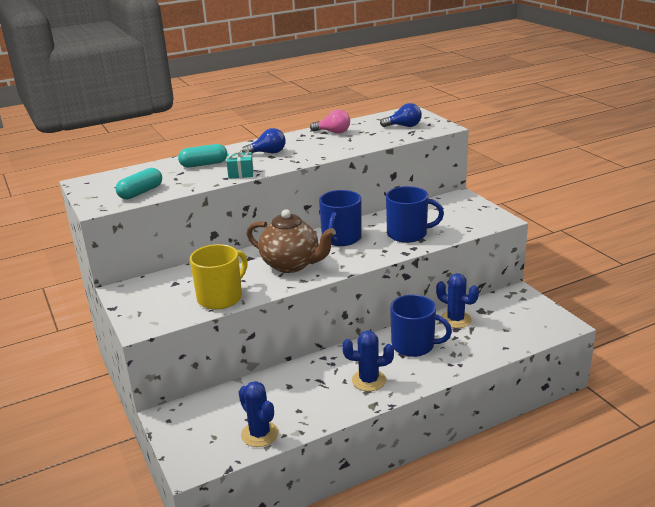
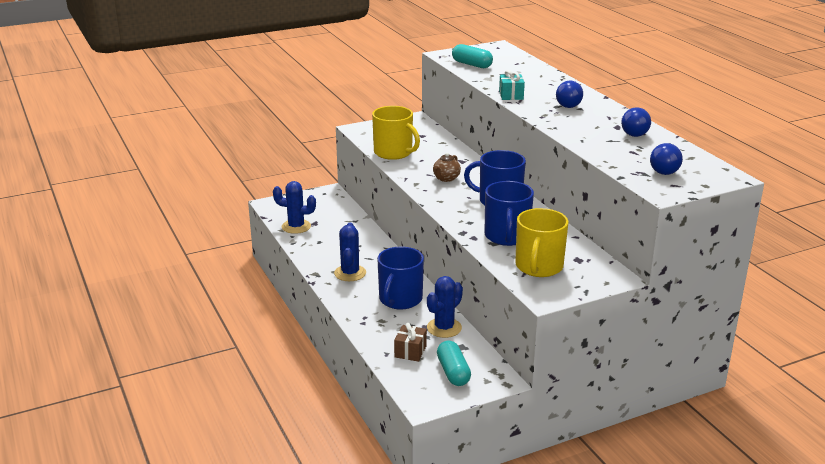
camera: 90 degrees right, 0 degrees up
(204, 164) = (536, 81): turquoise capsule -> turquoise capsule (453, 372)
(259, 434) = (296, 227): blue cactus -> blue cactus turned 45 degrees clockwise
(291, 265) = (446, 178): brown teapot -> brown teapot, size x0.48
(333, 132) = (635, 133): pink light bulb -> blue light bulb
(456, 221) = (538, 267): none -> yellow mug
(497, 335) = (410, 351): none -> brown gift

